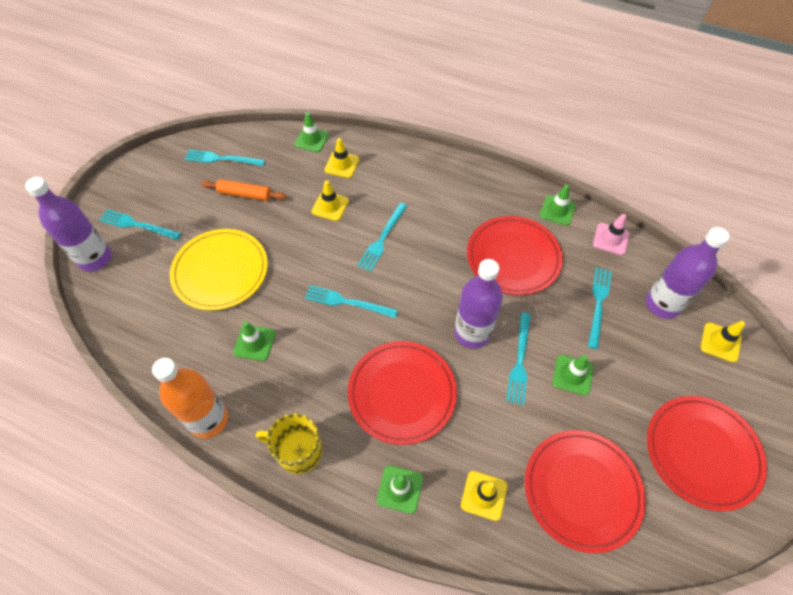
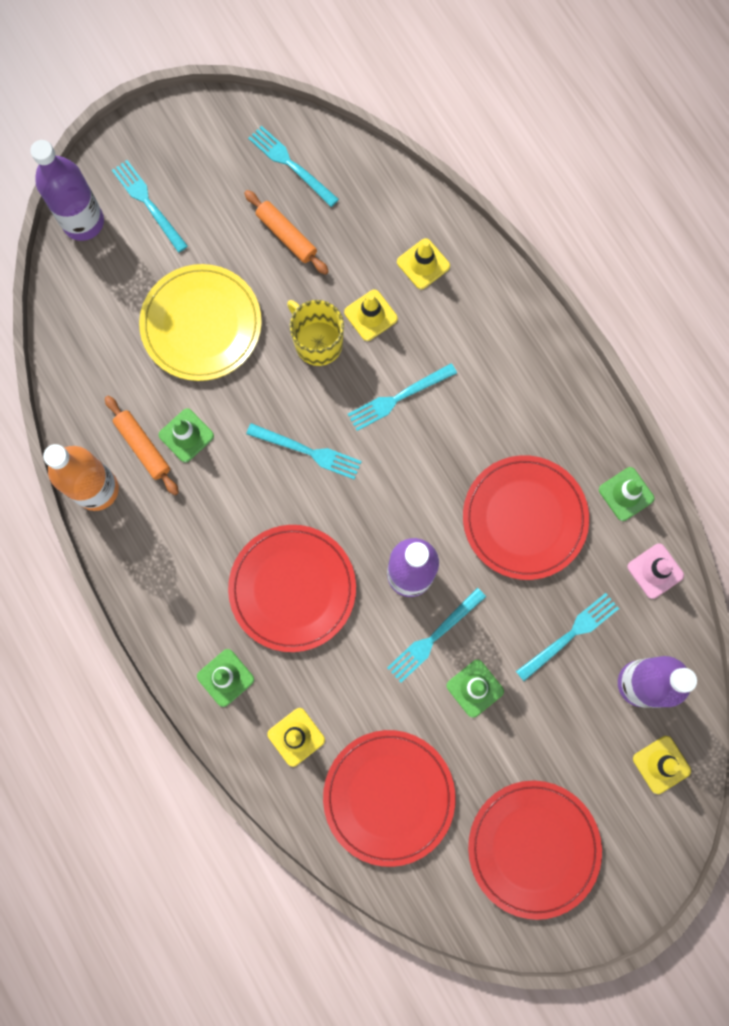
camera: 35 degrees right, 20 degrees up
(227, 369) = (143, 447): none -> orange rolling pin
(298, 451) = (158, 578): yellow mug -> yellow mug (317, 342)
(312, 140) = (413, 202): green traffic cone -> none
(347, 302) = (308, 451): turquoise fork -> turquoise fork turned 150 degrees clockwise

